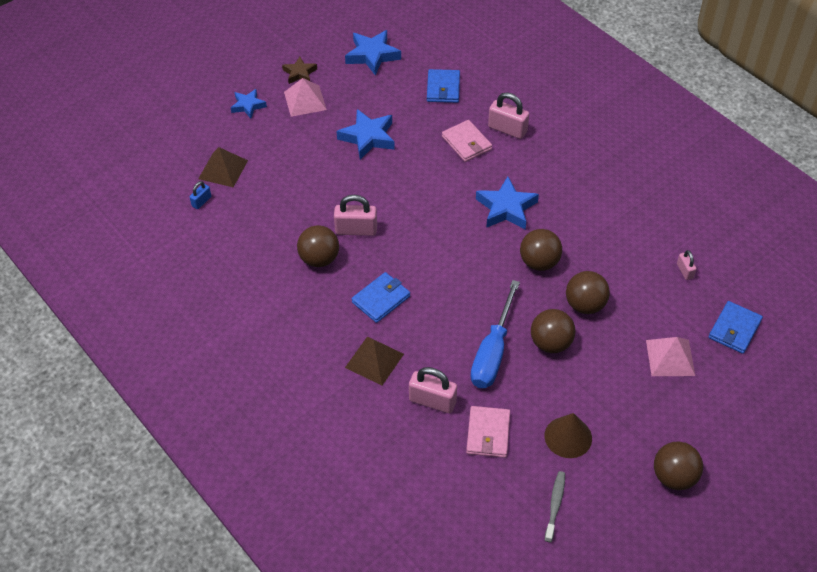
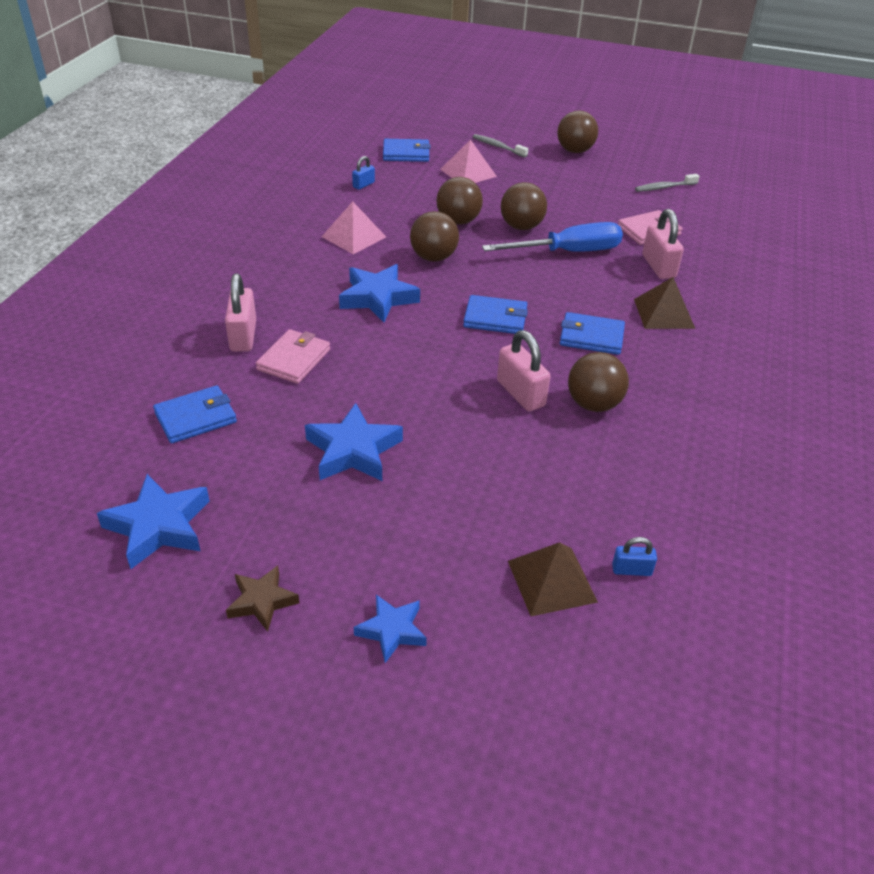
camera: 125 degrees left, 10 degrees down
(305, 101) = (326, 559): pink pyramid -> pink pyramid (354, 236)
(439, 258) = (495, 318): none -> blue wallet
(568, 437) = (601, 196): brown cone -> none
(685, 271) = (363, 185): pink padlock -> blue padlock
(715, 412) = (498, 147): none -> grey toothbrush

